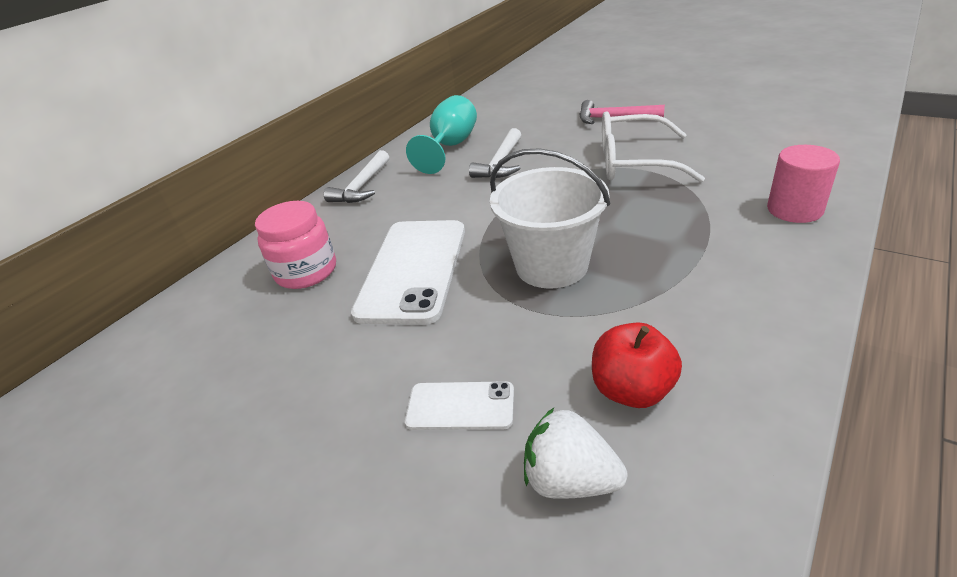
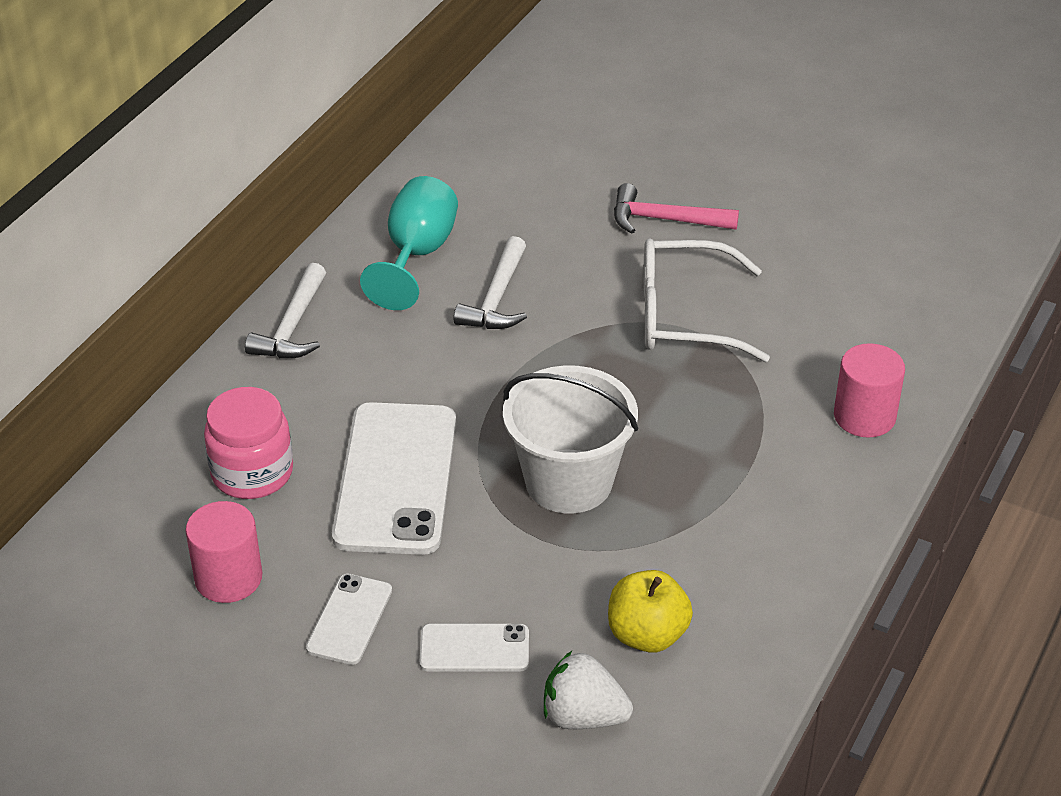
camera: 10 degrees left, 5 degrees up
(260, 348) = (228, 578): none -> pink cylinder
(350, 380) = (349, 619): none -> white phone
(632, 390) = (647, 634): red apple -> yellow apple

